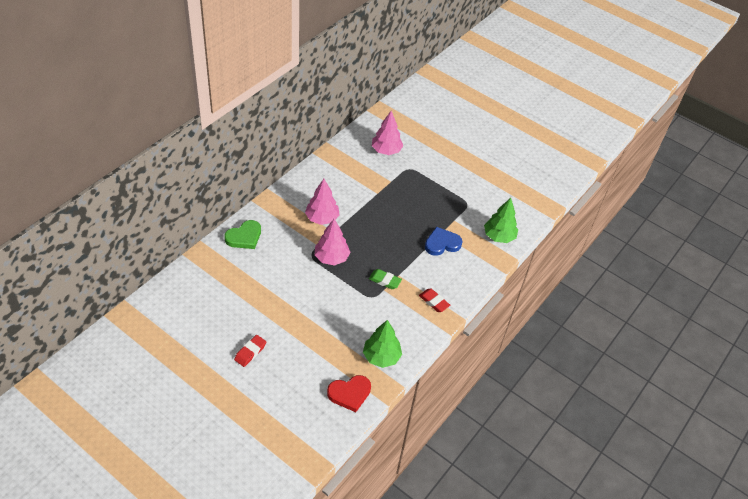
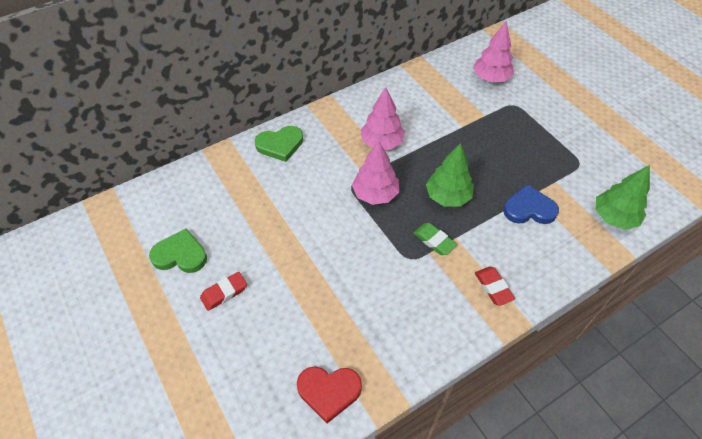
camera: 25 degrees right, 5 degrees up
(205, 335) = (180, 255): none -> green heart
(381, 357) = (393, 348): green tree -> green tree (448, 196)

